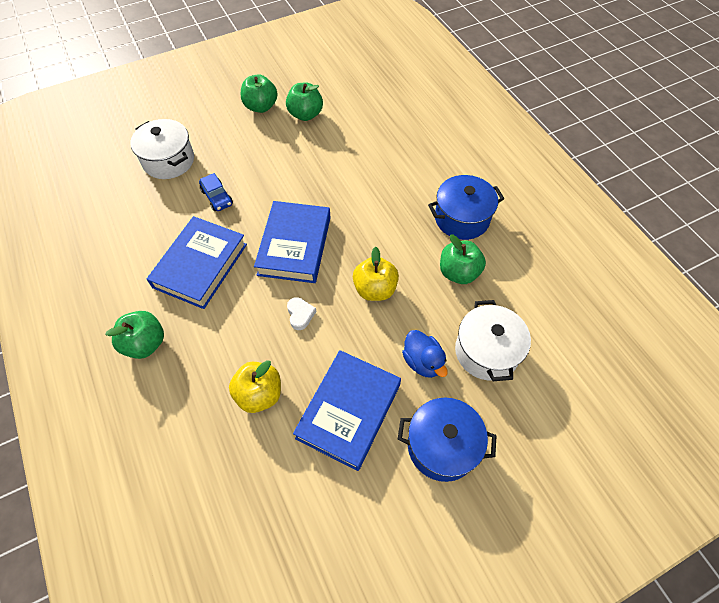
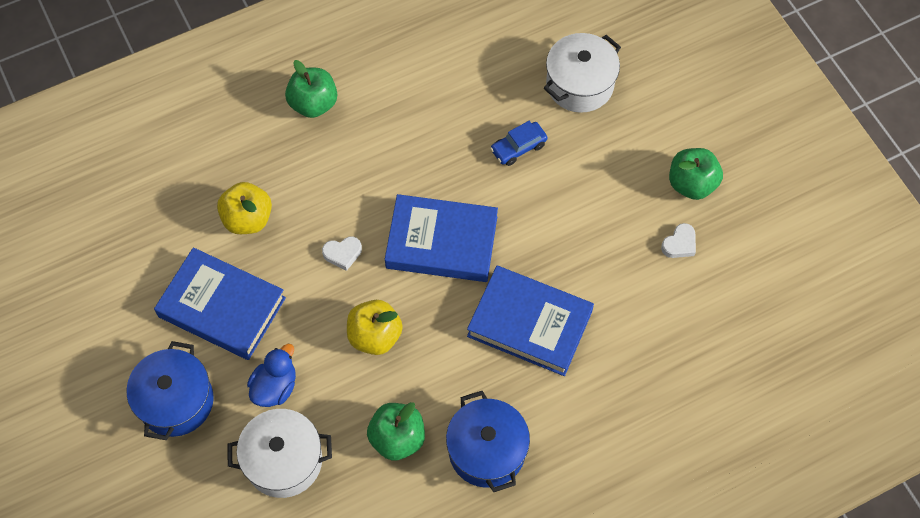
camera: 90 degrees right, 5 degrees up
(200, 265) = (413, 143): blue book -> blue book (529, 324)
(305, 114) = (679, 244): green apple -> white heart
(423, 361) = (275, 387): blue duck -> blue duck turned 150 degrees clockwise

